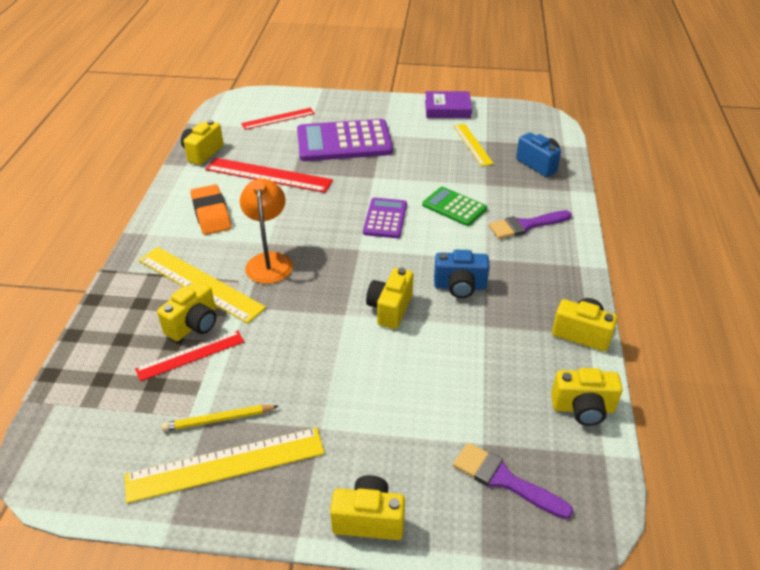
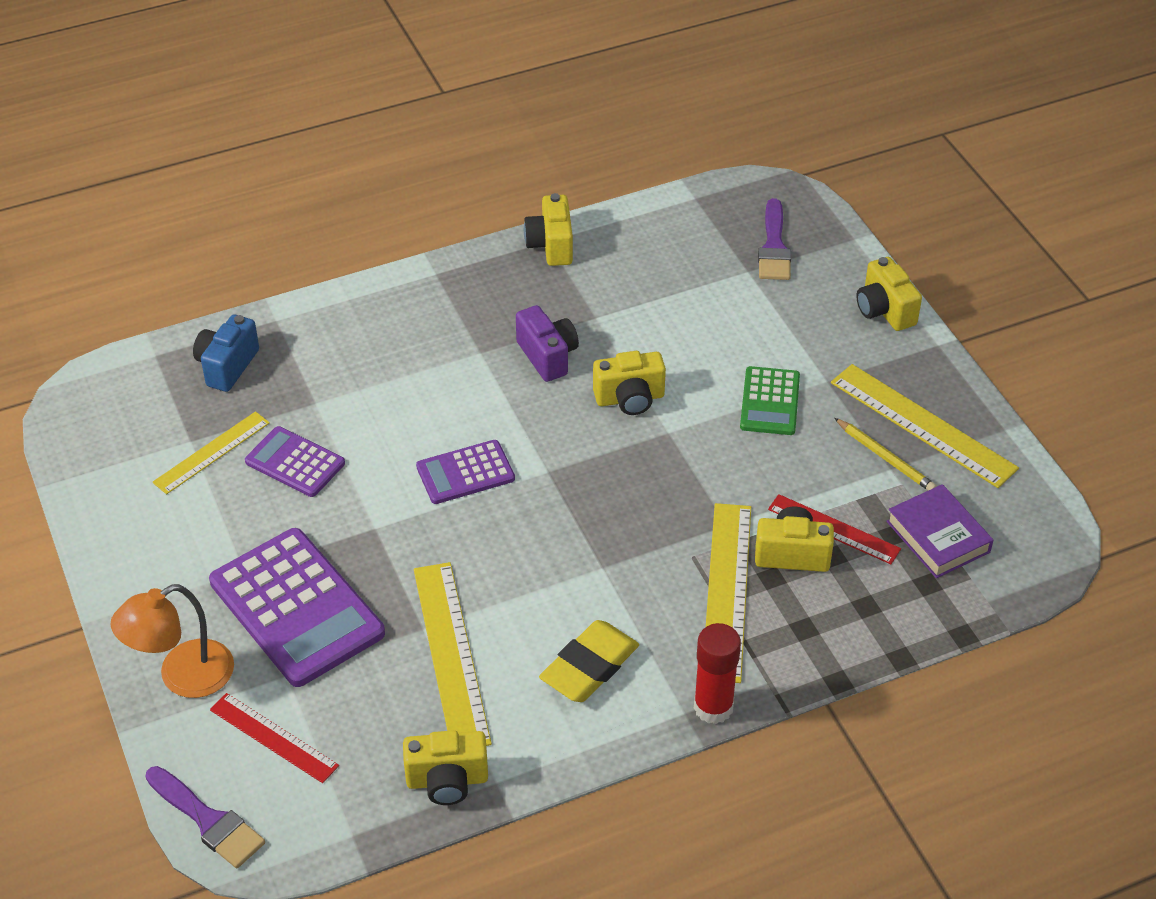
camera: 120 degrees left, 5 degrees up
(138, 245) = (713, 707): none -> red glue stick
(211, 214) = (589, 666): orange eraser -> yellow eraser
(268, 175) = (451, 654): red ruler -> yellow ruler
(269, 261) = (635, 546): orange lamp -> orange lamp (183, 677)
(443, 166) = (295, 462): none -> purple calculator
(447, 109) = (111, 521): purple book -> purple book (938, 537)
(454, 207) = (391, 415): green calculator -> green calculator (770, 402)
(460, 286) = (547, 356): blue camera -> purple camera
(525, 225) = (387, 338): purple brush -> purple brush (208, 820)
(583, 408) = (652, 222): yellow camera -> none

